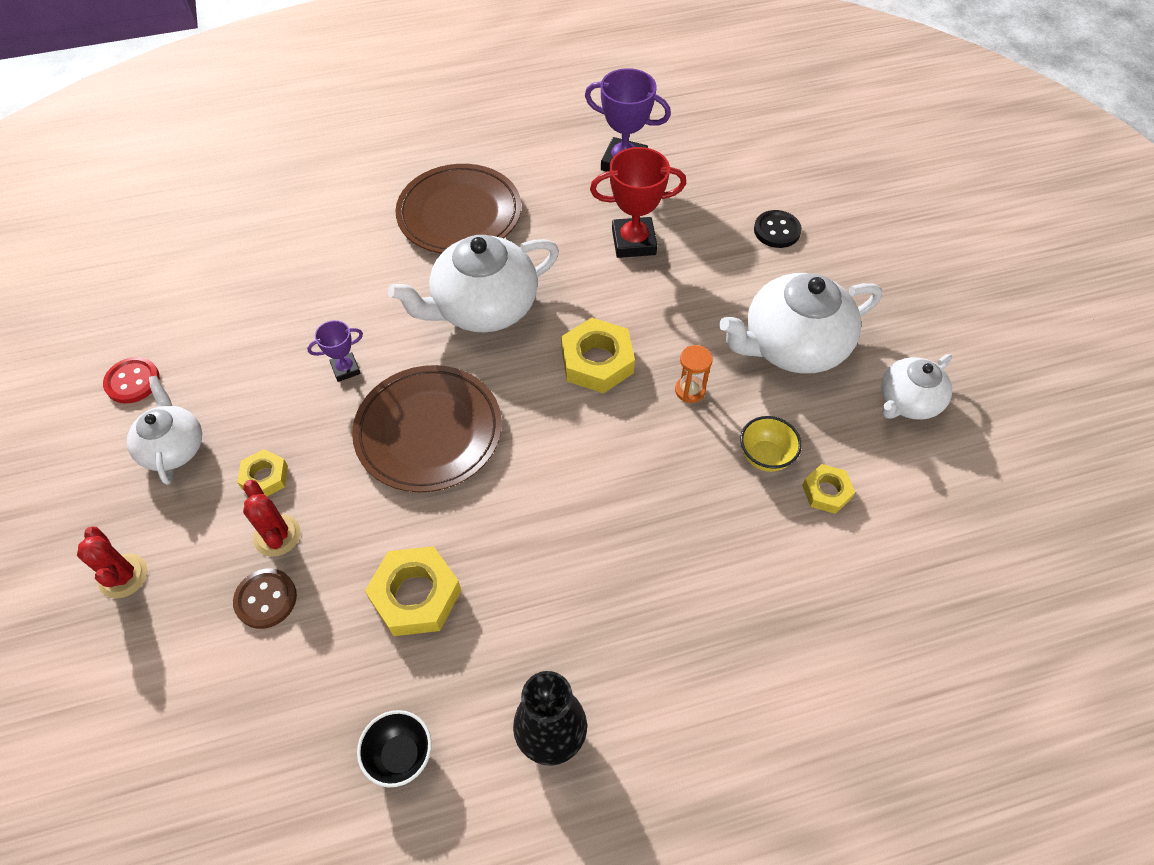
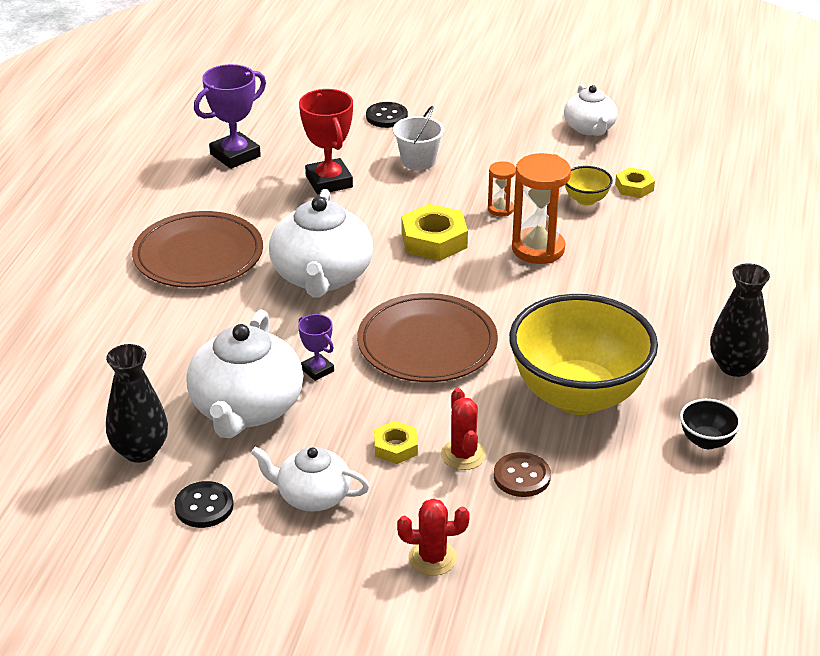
camera: 60 degrees left, 20 degrees down
(132, 381) = (204, 506): red button -> black button
(184, 308) = (140, 451): none -> black vase
(277, 535) = (463, 455): red cactus -> red cactus turned 75 degrees clockwise
(345, 369) = (317, 370): purple trophy -> purple trophy turned 45 degrees counterclockwise
(415, 595) = (578, 395): yellow nut -> yellow bowl
(633, 242) = (329, 181): red trophy -> red trophy turned 45 degrees counterclockwise
(643, 453) = (538, 249): none -> orange hourglass
(721, 288) = (418, 161): none -> white bucket
(792, 345) = (501, 152): white teapot -> white teapot (246, 408)

